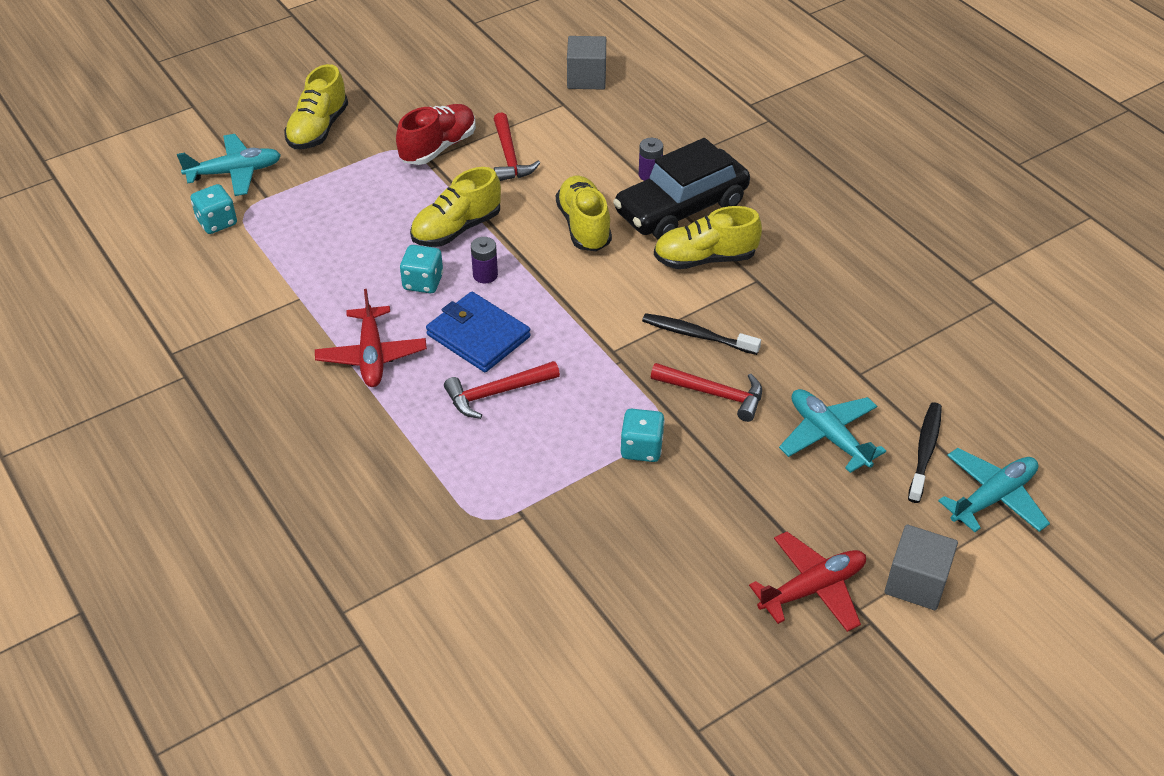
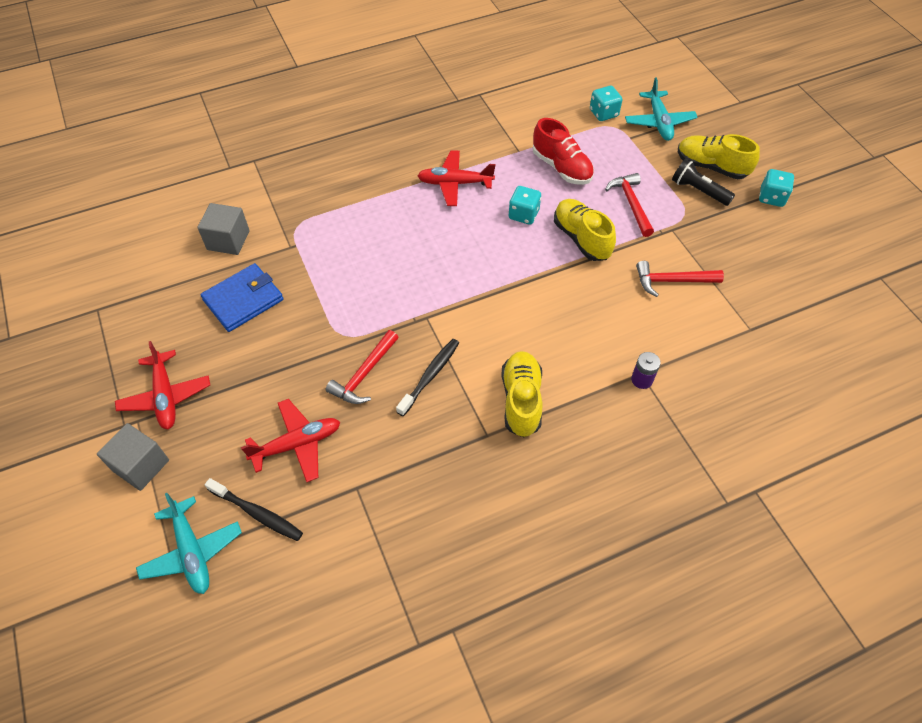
camera: 100 degrees right, 10 degrees up
(361, 139) = (698, 191): none -> black flashlight
(438, 147) = (686, 236): red shoe -> red shoe (561, 168)
(478, 336) = (461, 240): blue wallet -> blue wallet (243, 300)
(485, 275) = (525, 250): purple battery -> none
(497, 393) = (402, 244): red hammer -> red hammer (631, 204)
(584, 226) = (575, 320): yellow shoe -> none
(586, 78) = (793, 353): grey cube -> grey cube (228, 240)
(641, 448) = (325, 319): turquoise dice -> turquoise dice (771, 197)
(681, 208) = (592, 395): black car -> none
(828, 436) = (297, 444): turquoise plane -> red plane

